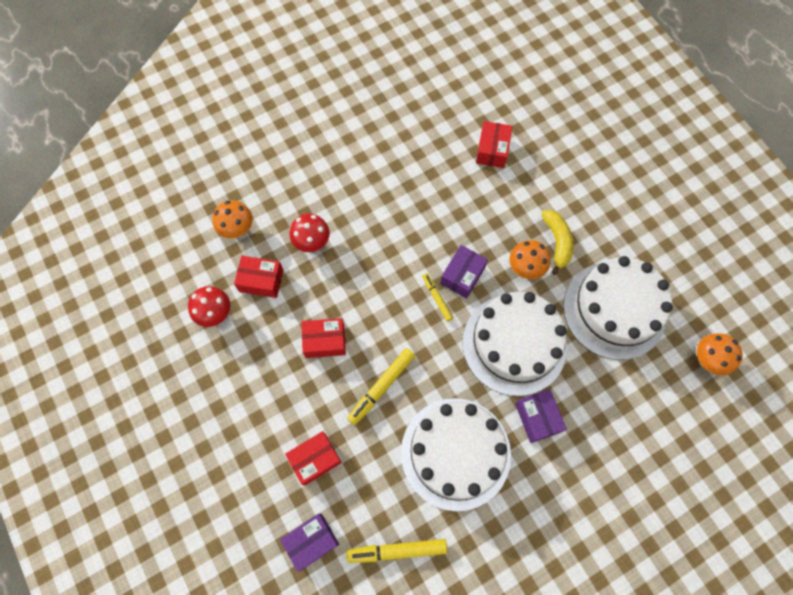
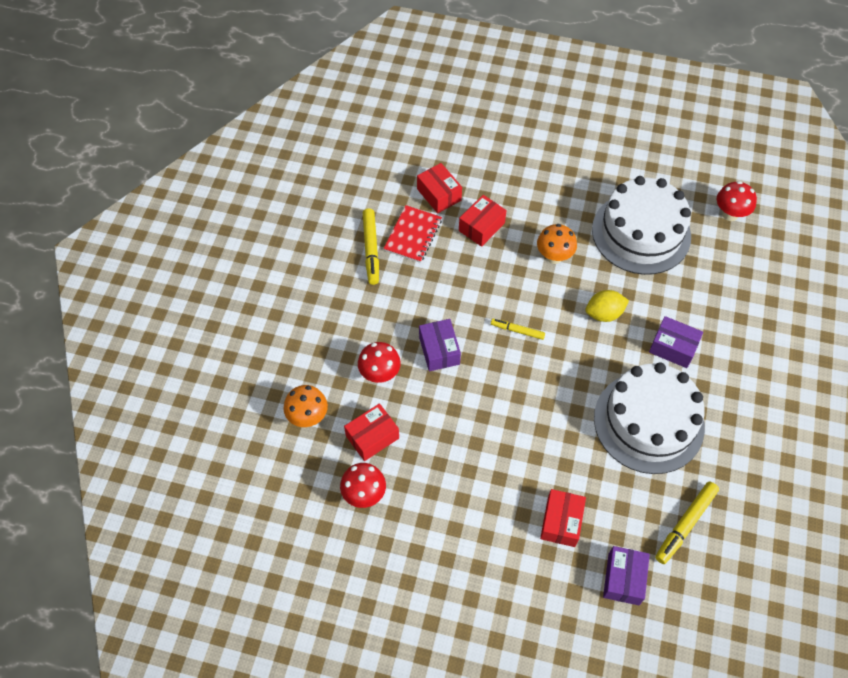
camera: 45 degrees left, 10 degrees down
(325, 341) = (472, 434): red box -> red box (481, 227)
(381, 387) = (549, 427): yellow marker -> yellow marker (371, 249)
(441, 164) = (413, 235): none -> red notebook
(462, 276) = (517, 299): purple box -> purple box (439, 350)
(514, 344) = (604, 314): white cake -> yellow lemon
(557, 242) = (555, 220): yellow banana -> none
(707, 360) = (730, 214): orange mushroom -> red mushroom

